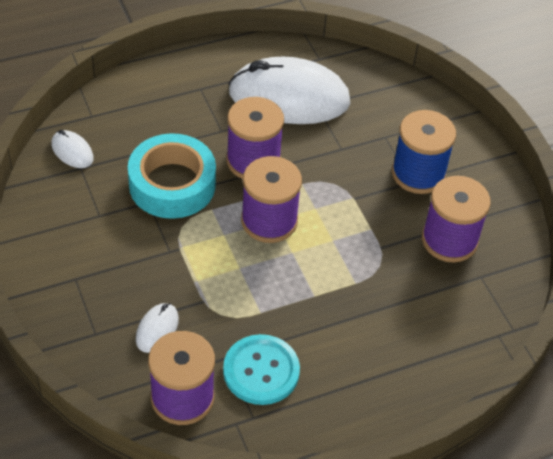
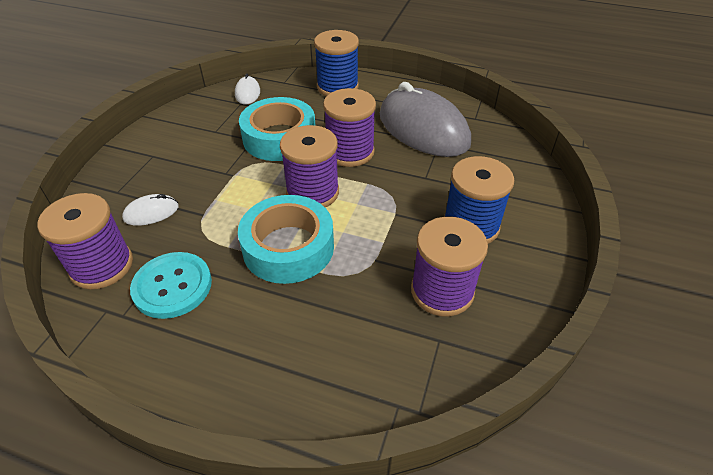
camera: 45 degrees right, 5 degrees down
(155, 91) = (337, 87): none -> blue spool
(289, 98) = (423, 129): white mouse -> grey mouse
(308, 281) = (288, 247): none -> turquoise tape

